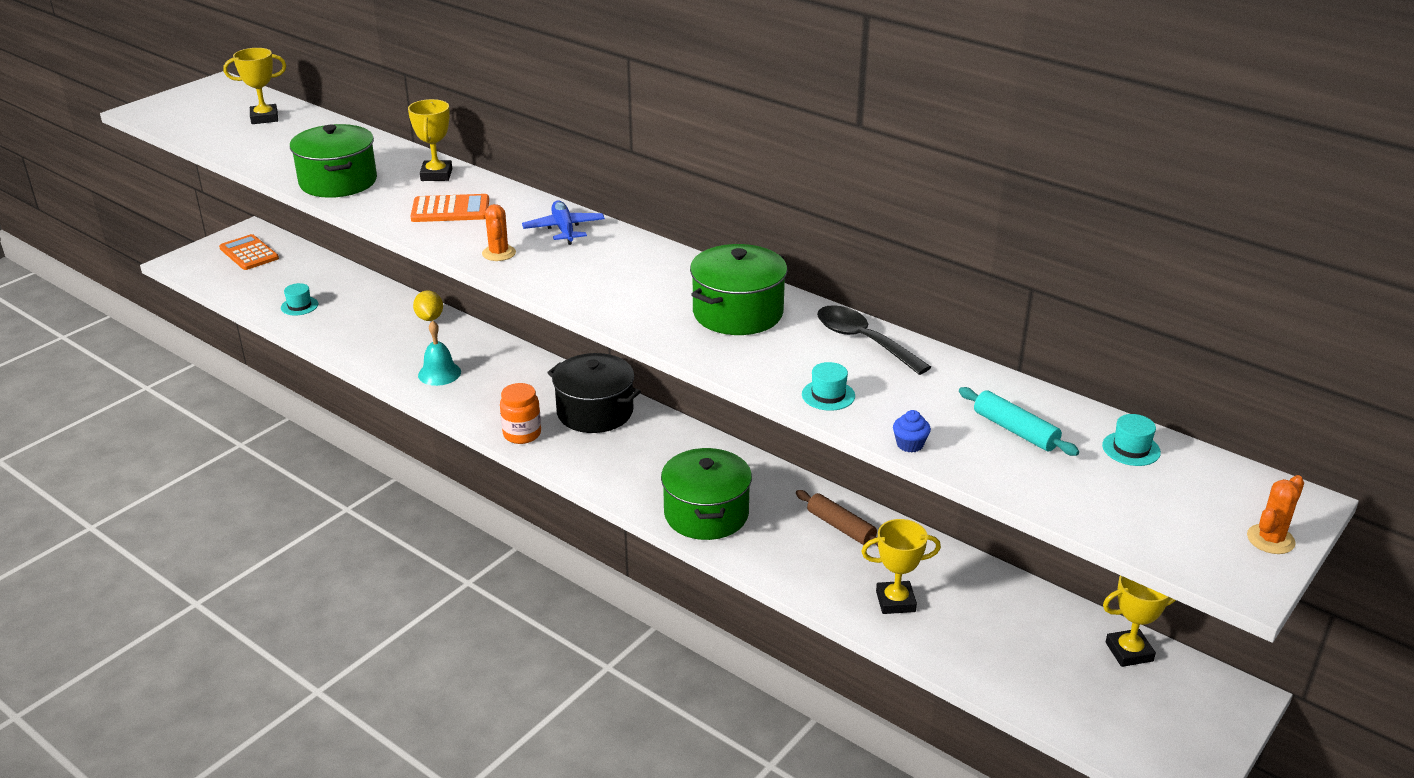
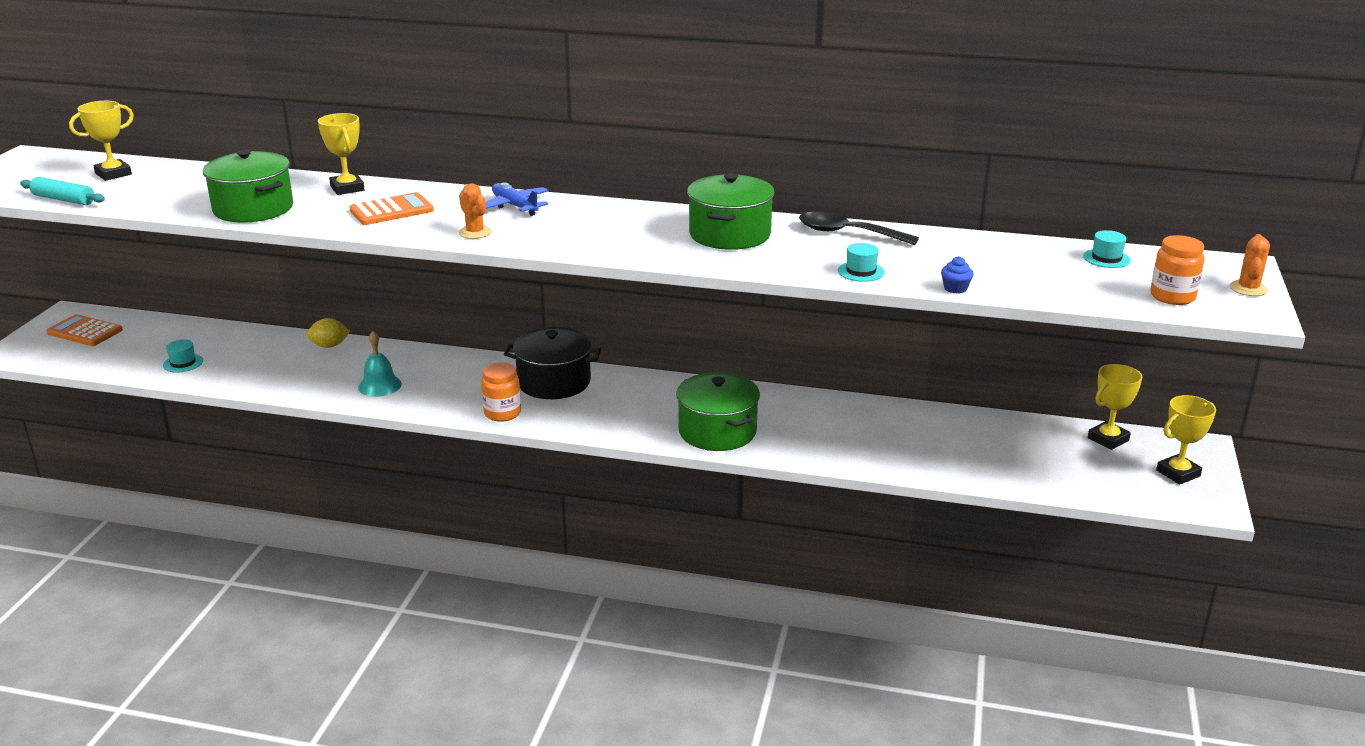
camera: 25 degrees left, 5 degrees down
(429, 318) = (329, 346): yellow lemon -> yellow lemon turned 60 degrees counterclockwise
(841, 527) = (833, 414): brown rolling pin -> none
(895, 601) = (918, 452): yellow trophy -> yellow trophy (1178, 473)
(1015, 430) = (1018, 264): turquoise rolling pin -> turquoise rolling pin (64, 199)
(1159, 524) = (1172, 297): none -> orange jar

